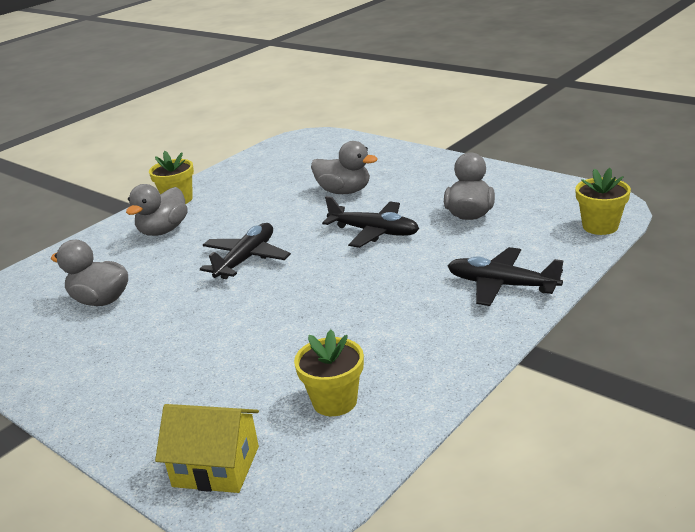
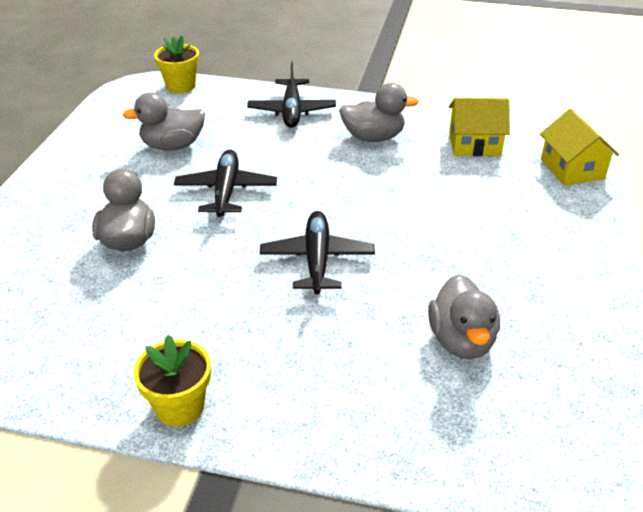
camera: 120 degrees left, 10 degrees up
(163, 230) = (281, 371): grey duck -> grey duck (373, 137)
(246, 259) = (317, 259): black plane -> black plane turned 90 degrees clockwise
(334, 401) = (474, 144): yellow flower pot -> yellow house

